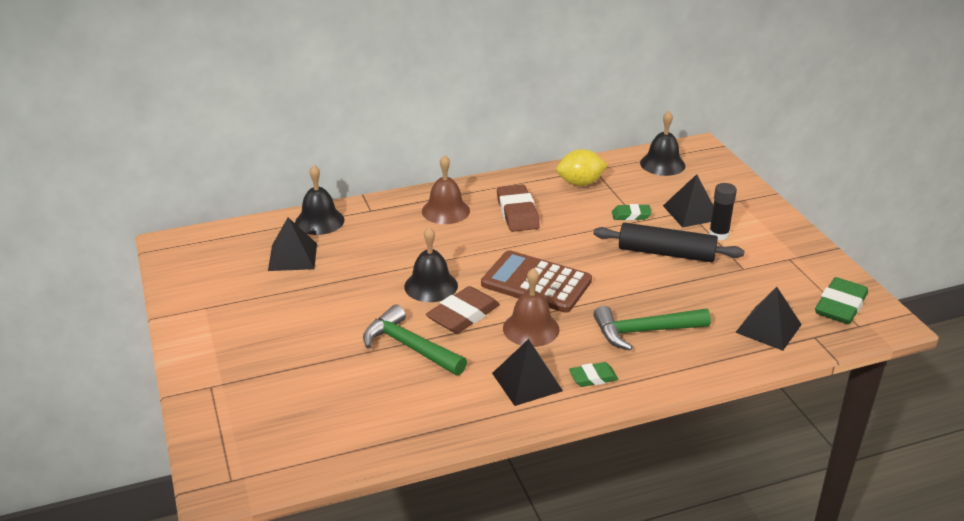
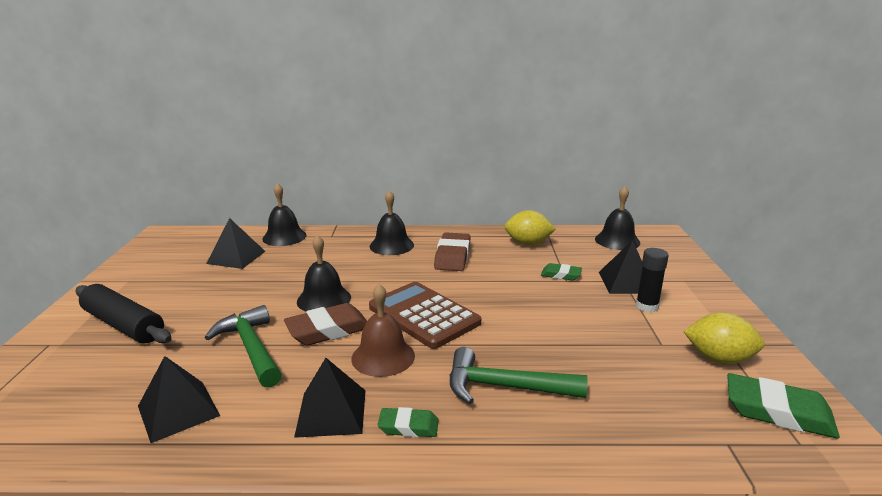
camera: 20 degrees right, 10 degrees down
(445, 211) = (391, 245): brown bell -> black bell
(666, 253) = (578, 313): black rolling pin -> black rolling pin (123, 325)
(768, 328) = (665, 418): black pyramid -> black pyramid (178, 410)
(790, 272) = (719, 359): none -> yellow lemon
(840, 306) = (778, 412): green eraser -> green eraser turned 60 degrees clockwise

